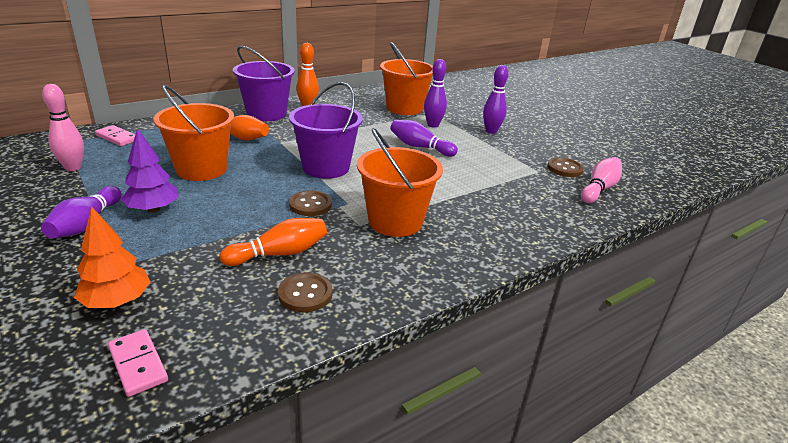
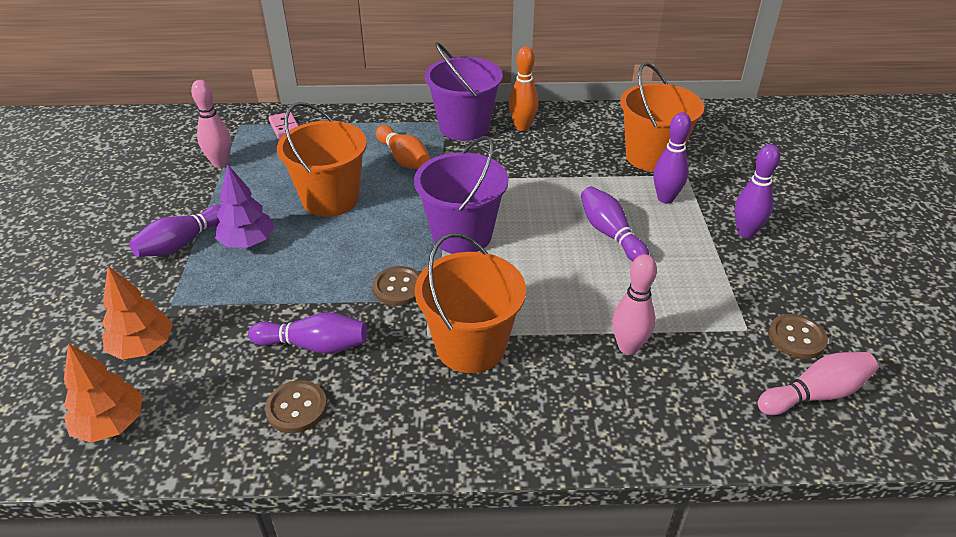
camera: 35 degrees right, 10 degrees up
(138, 364) = (111, 424): pink domino -> orange tree
(279, 254) = (314, 345): orange bowling pin -> purple bowling pin
(488, 195) = (628, 347): none -> pink bowling pin

